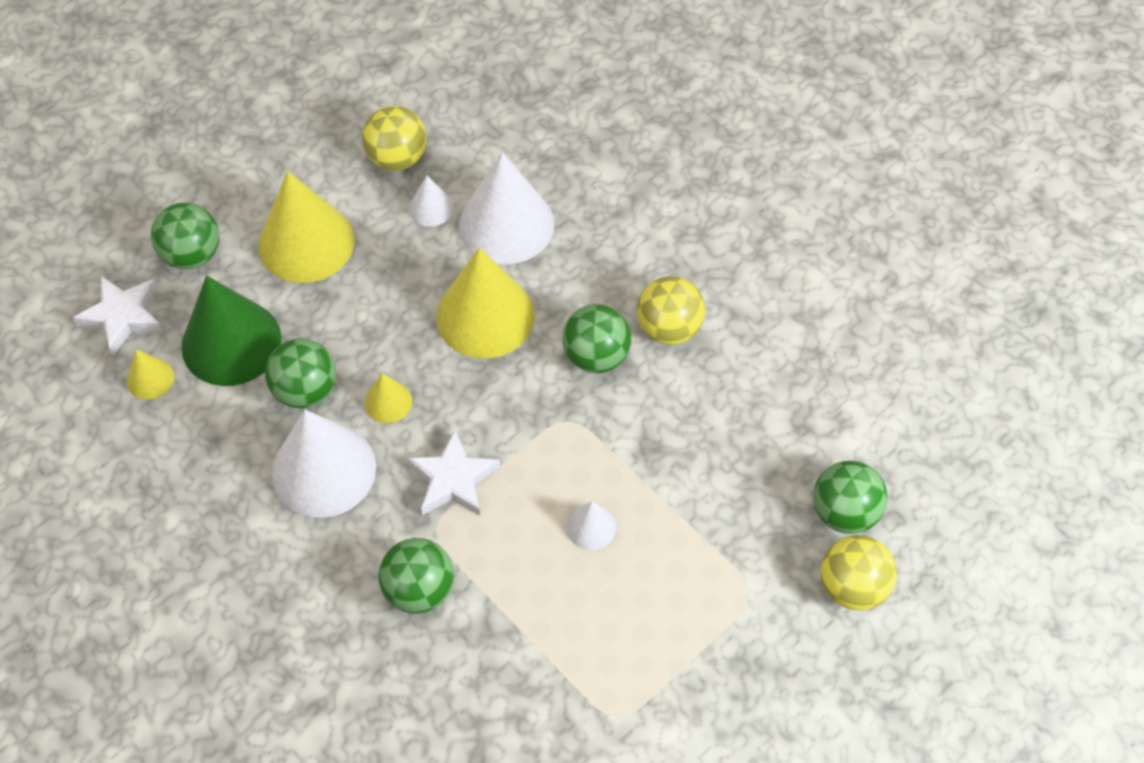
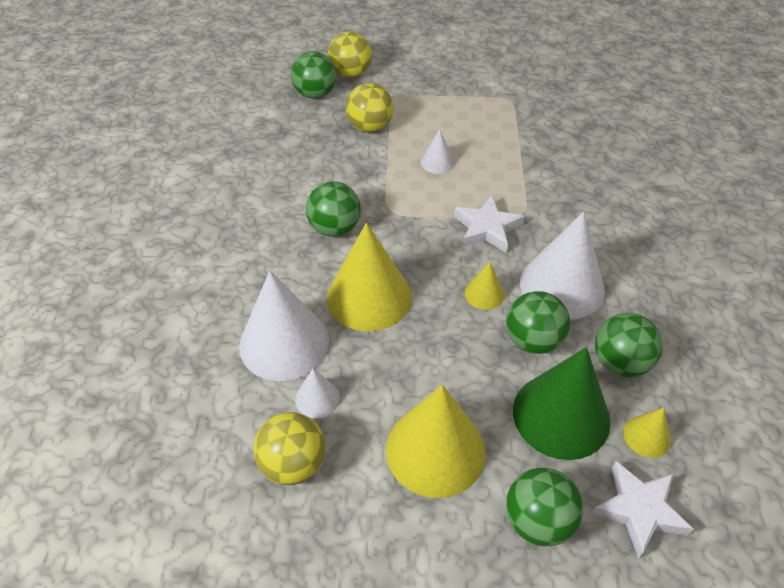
camera: 135 degrees left, 10 degrees down
(419, 589) = (557, 196): green ball -> green ball (620, 362)
(669, 328) = (278, 212): yellow ball -> yellow ball (370, 127)

